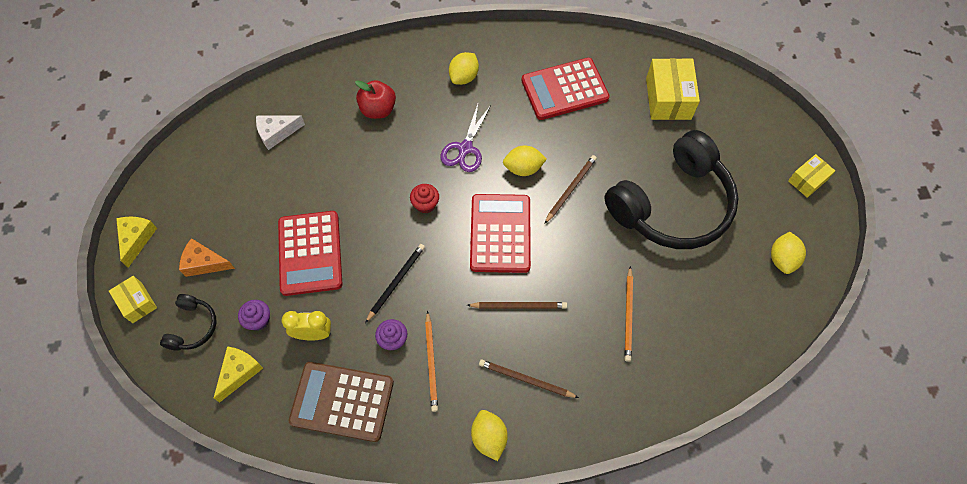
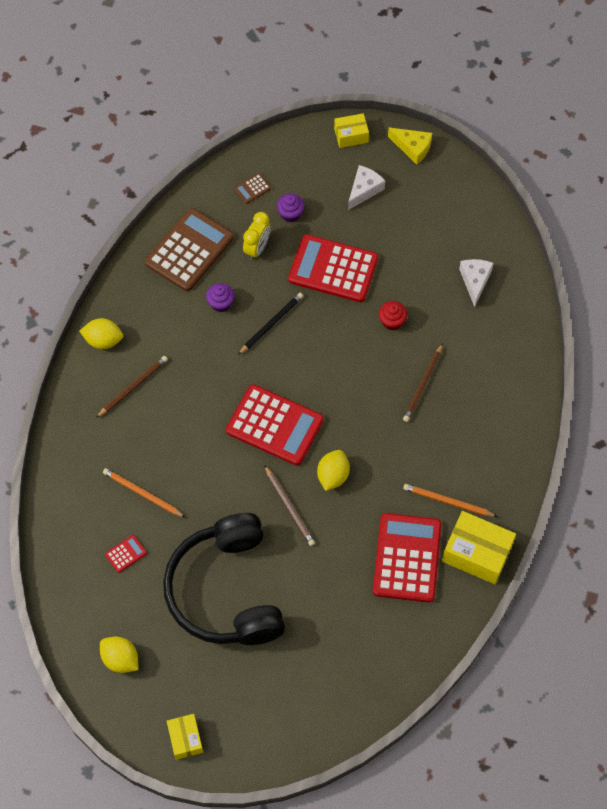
camera: 115 degrees right, 0 degrees up
(192, 327) = (309, 167): black headphones -> none
(204, 263) = (364, 190): orange cheese -> white cheese
(239, 372) = (252, 189): yellow cheese -> brown calculator
(378, 109) = (462, 375): red apple -> none
(396, 282) = (271, 324): black pencil -> black pencil turned 105 degrees counterclockwise
(425, 204) = (336, 376): red cupcake -> red cupcake (392, 321)
(431, 362) = (186, 324): orange pencil -> orange pencil (448, 502)
(464, 77) = (467, 468): yellow lemon -> none
(465, 149) = (379, 433): purple scissors -> none
(518, 306) = (198, 410): brown pencil -> brown pencil (423, 384)
(668, 98) = (347, 656): yellow box -> yellow box (476, 553)
(691, 301) = (126, 554): none -> red calculator

